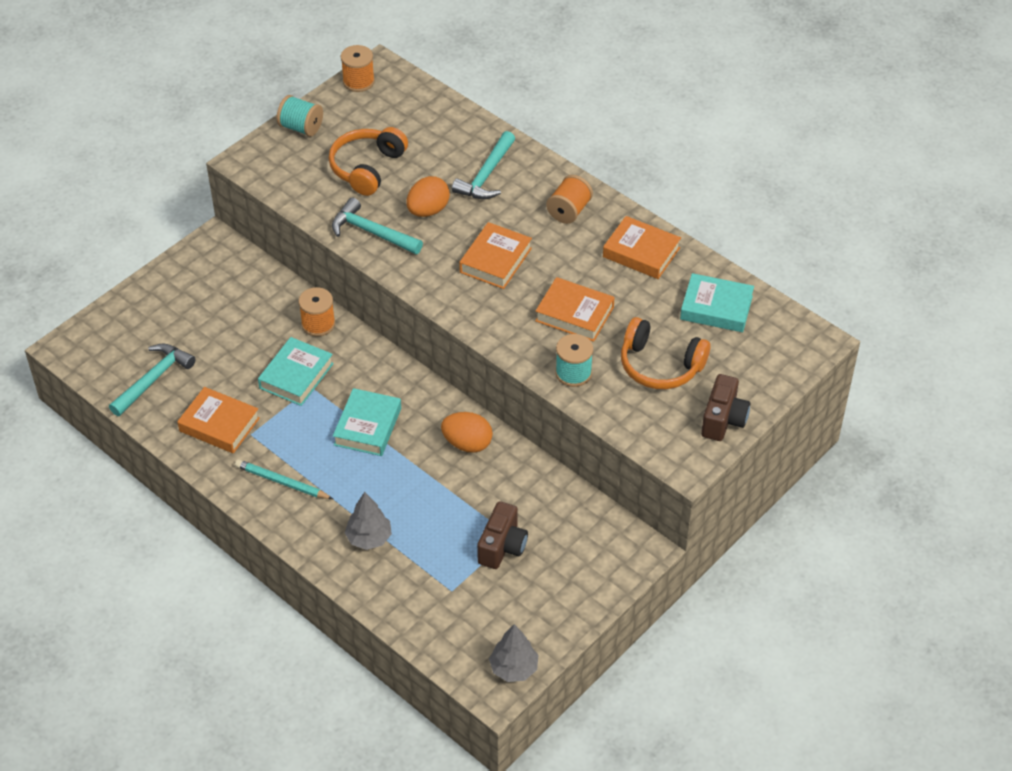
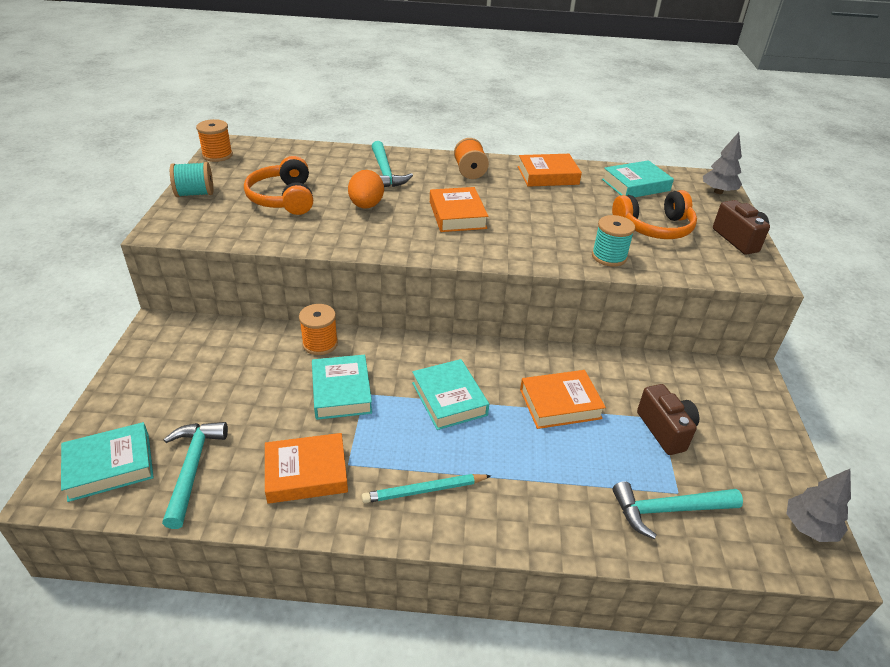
camera: 40 degrees left, 10 degrees down
(107, 348) = (110, 466): none -> turquoise book
(369, 538) = (558, 492): grey tree -> grey tree (718, 192)
(371, 232) = (336, 234): turquoise hammer -> turquoise hammer (668, 510)
(467, 443) = (542, 369): orange egg -> none
(574, 314) = (557, 223): orange book -> orange book (560, 404)

